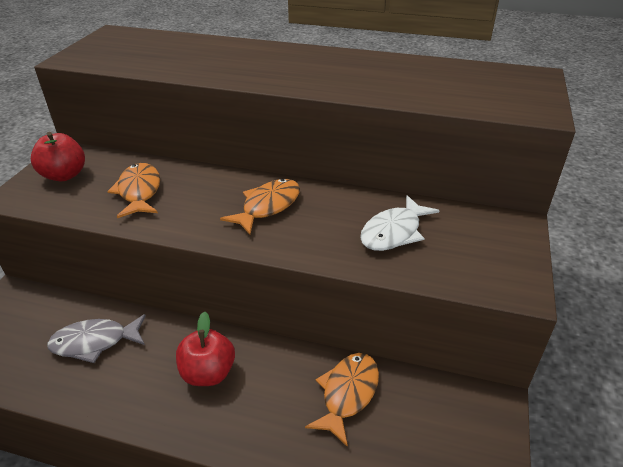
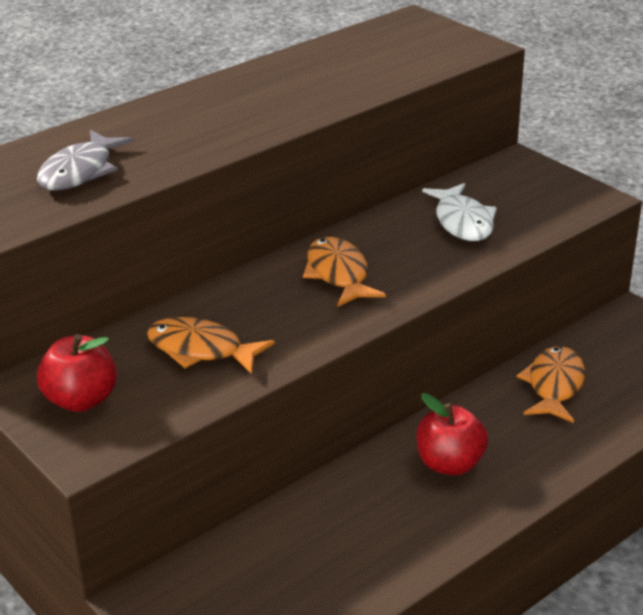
camera: 55 degrees left, 5 degrees down
(95, 342) = (320, 538): grey fish -> grey fish (80, 172)
(347, 394) = (554, 385): orange fish -> orange fish turned 45 degrees clockwise

